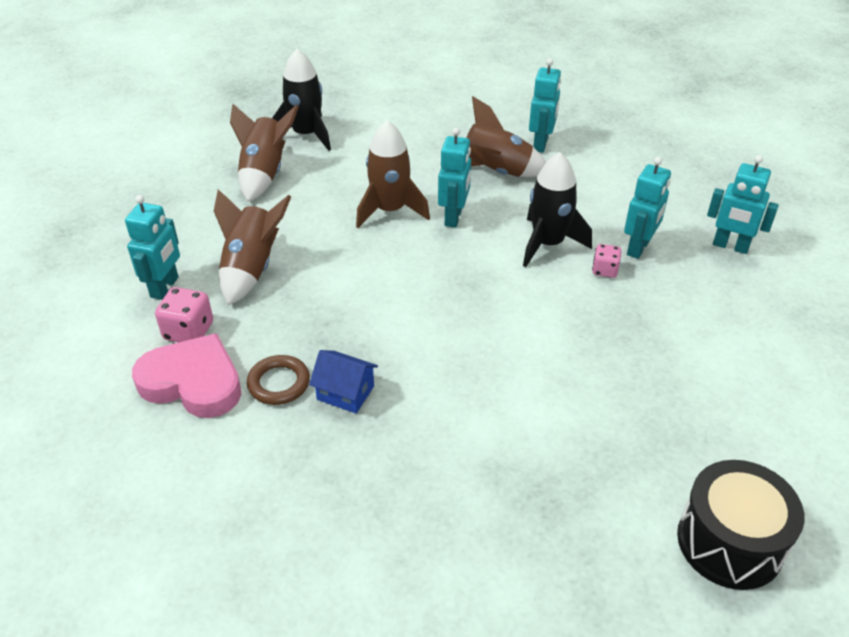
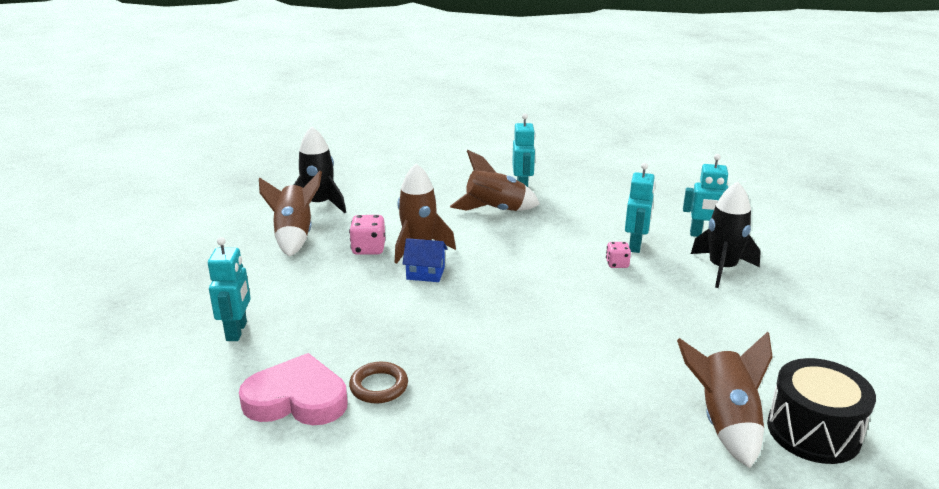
camera: 15 degrees left, 15 degrees down
(188, 331) = (275, 361): pink dice -> pink dice (368, 249)
(251, 269) = (313, 306): brown rocket -> brown rocket (724, 423)
(345, 393) = (443, 383): blue house -> blue house (425, 273)
(454, 217) = (476, 245): turquoise robot -> none
(548, 244) = (562, 253): black rocket -> black rocket (722, 268)

